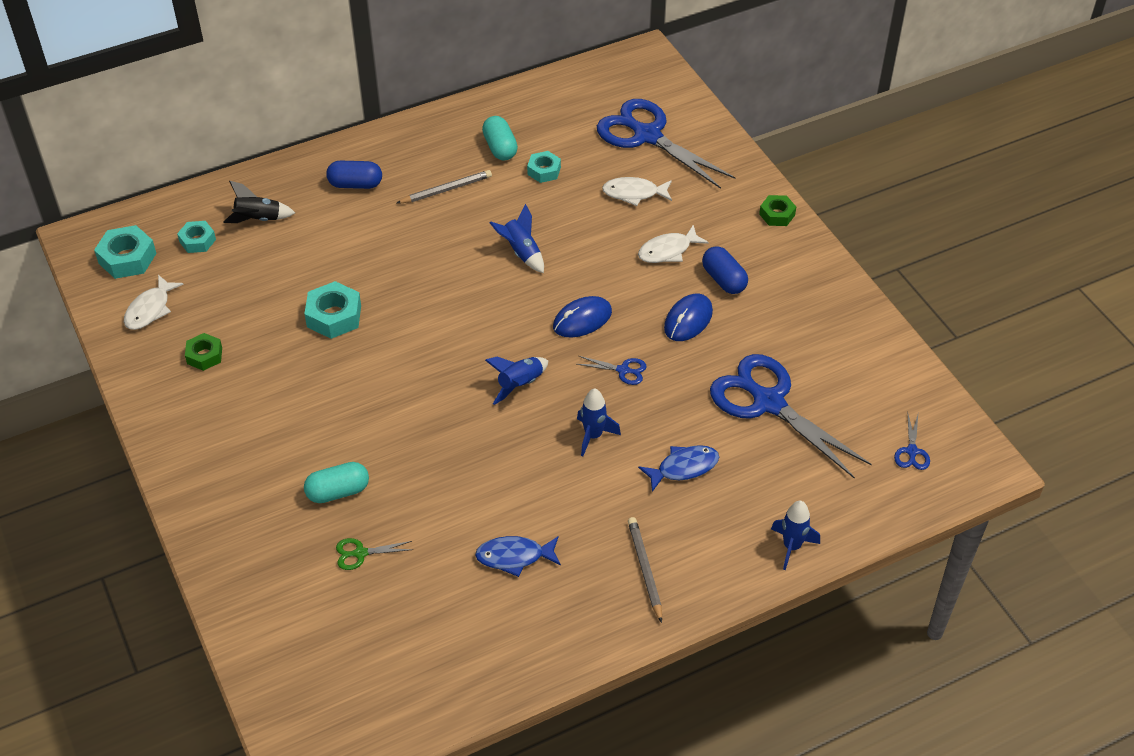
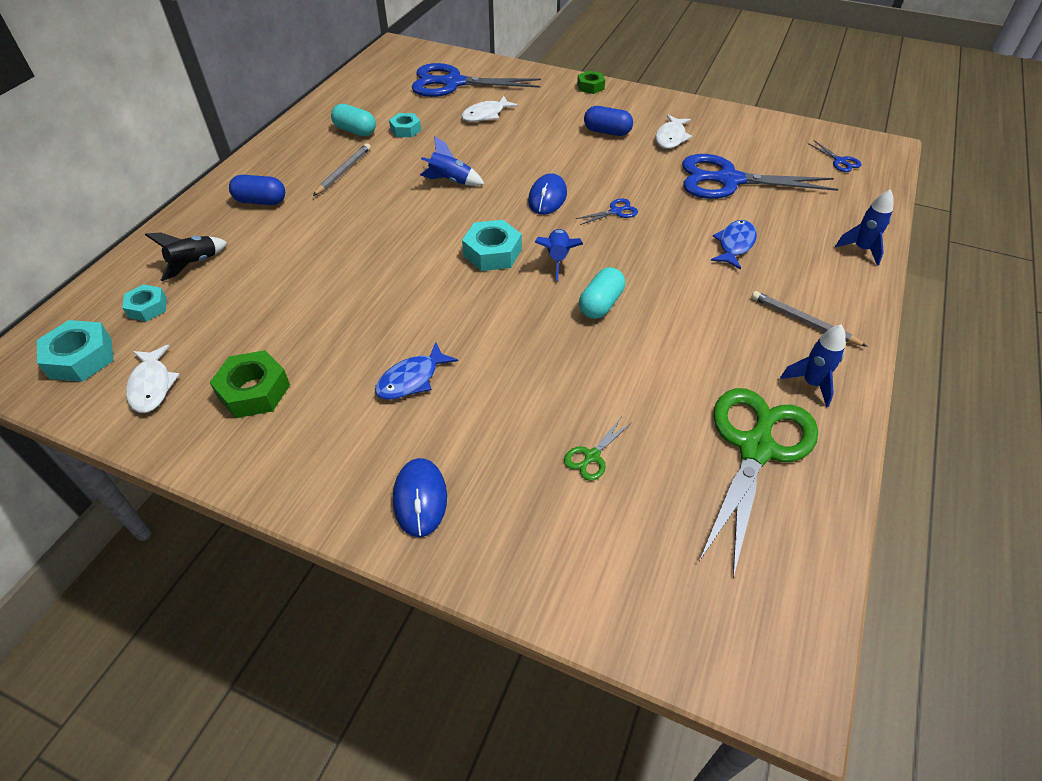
camera: 40 degrees left, 0 degrees up
(204, 355) = (254, 391): green nut -> green nut, size x1.56
(334, 316) = (348, 295): turquoise nut -> turquoise nut (492, 253)
(338, 492) = (511, 421): turquoise capsule -> turquoise capsule (601, 304)
(355, 184) = (261, 201): blue capsule -> blue capsule turned 45 degrees clockwise
(475, 629) = (756, 448): none -> green scissors
(514, 557) = (710, 374): blue fish -> blue fish (412, 379)
(593, 436) = (652, 261): blue rocket -> blue rocket (811, 384)
(668, 251) = (550, 133): white fish -> white fish (671, 137)
(688, 320) = (616, 163): blue mouse -> blue mouse (420, 498)

